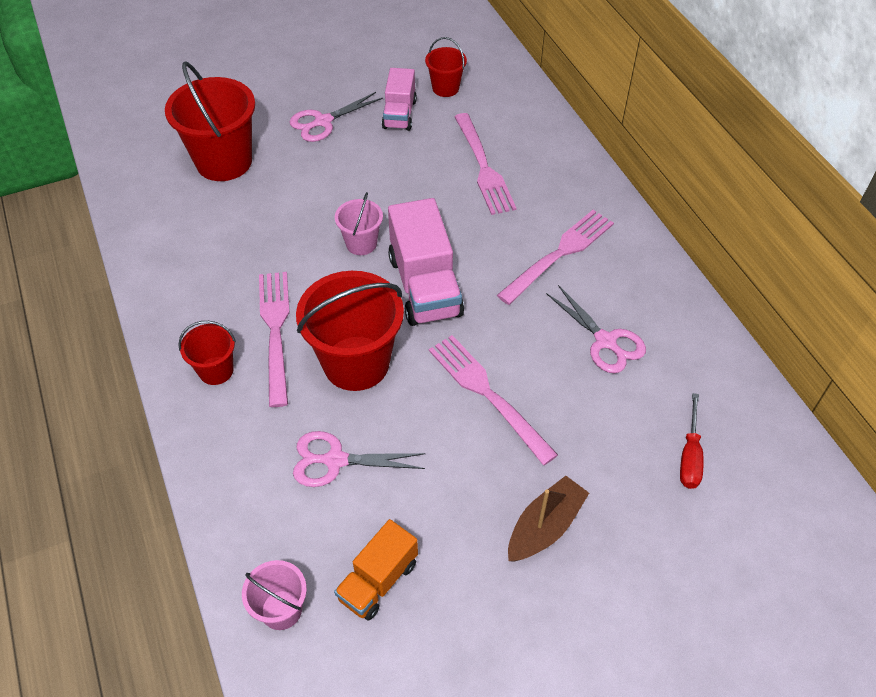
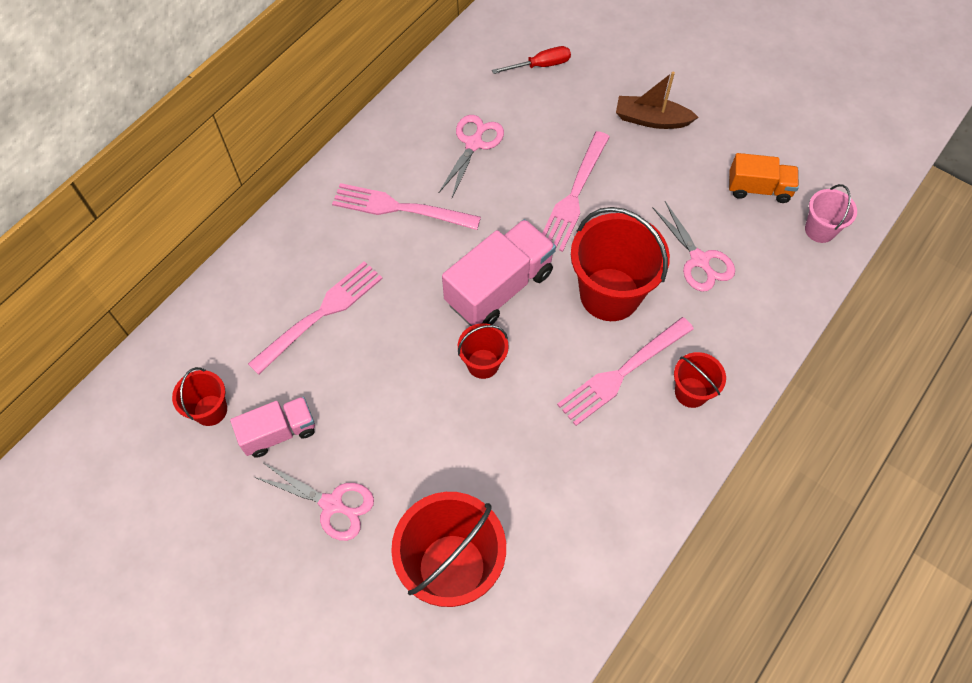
camera: 120 degrees left, 10 degrees up
(361, 243) = (483, 364): pink bucket -> red bucket

